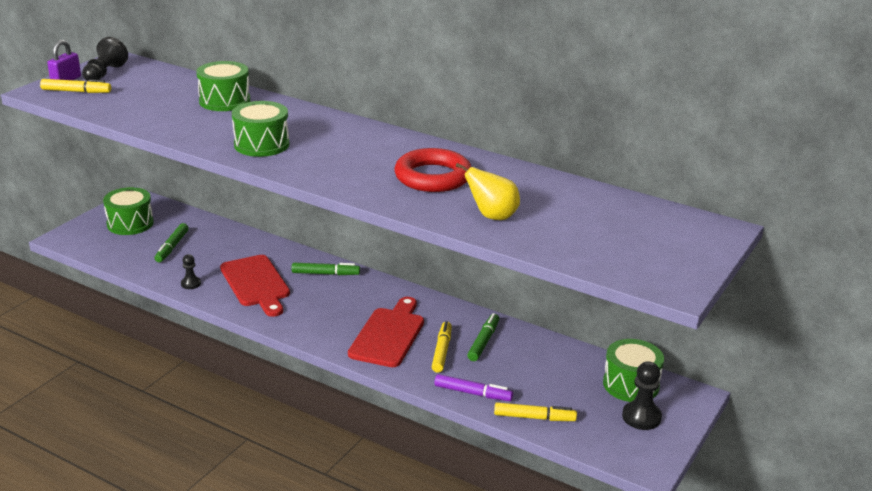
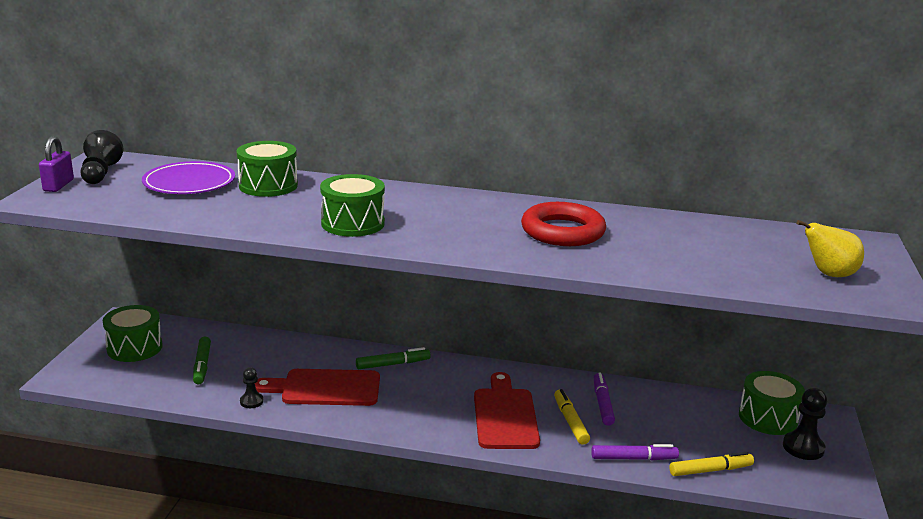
camera: 20 degrees left, 5 degrees down
(76, 91) = (82, 195): yellow marker -> none
(165, 91) = (189, 183): none -> purple plate
(256, 284) = (325, 388): red cutting board -> red cutting board turned 135 degrees clockwise
(483, 342) = (602, 404): green marker -> purple marker
(492, 216) = (660, 260): yellow pear -> yellow pear (828, 274)

